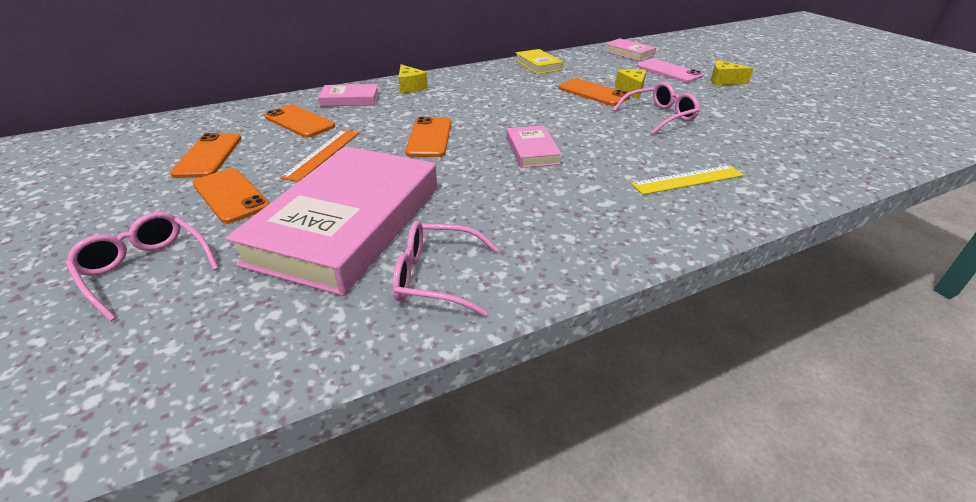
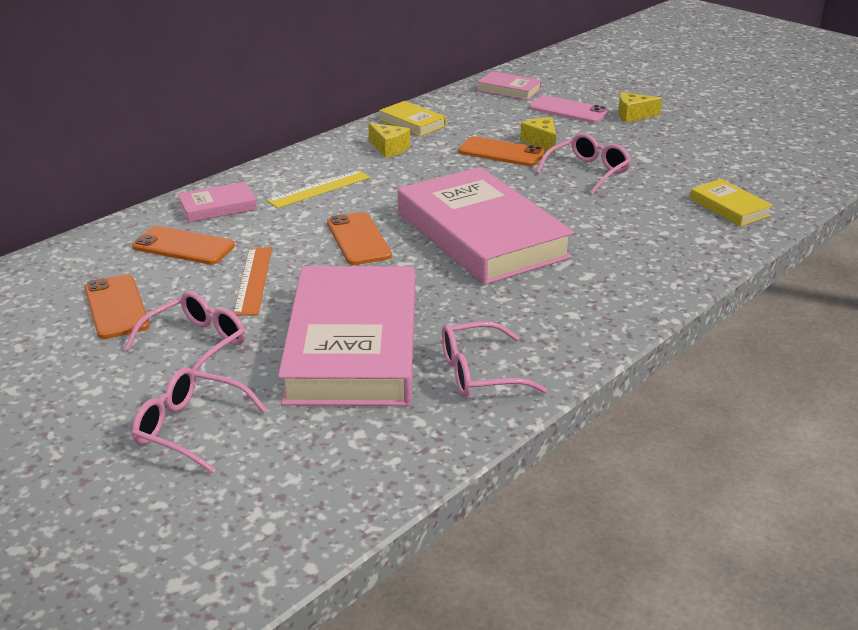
camera: 20 degrees left, 5 degrees down
(231, 195) = (197, 344): orange phone -> pink glasses
(410, 87) = (279, 178): yellow cheese -> yellow cheese (389, 148)
(532, 150) = (481, 235): pink book -> pink book, size x2.28
(687, 180) = (649, 238): yellow ruler -> yellow ruler (319, 189)
(784, 165) = (729, 207): none -> yellow book

